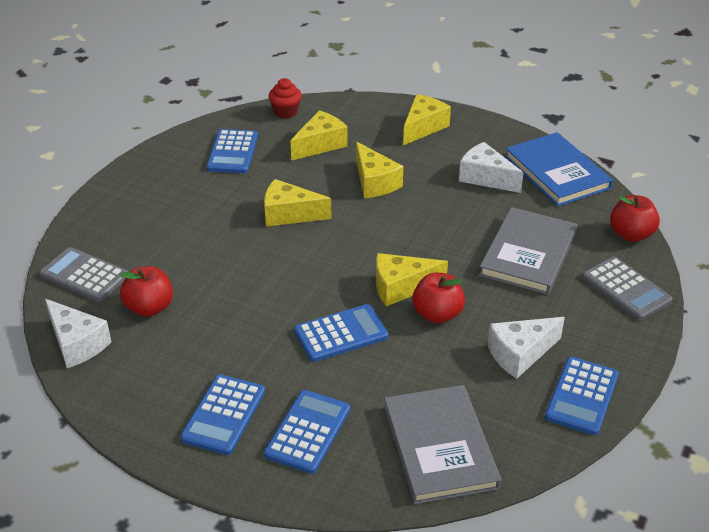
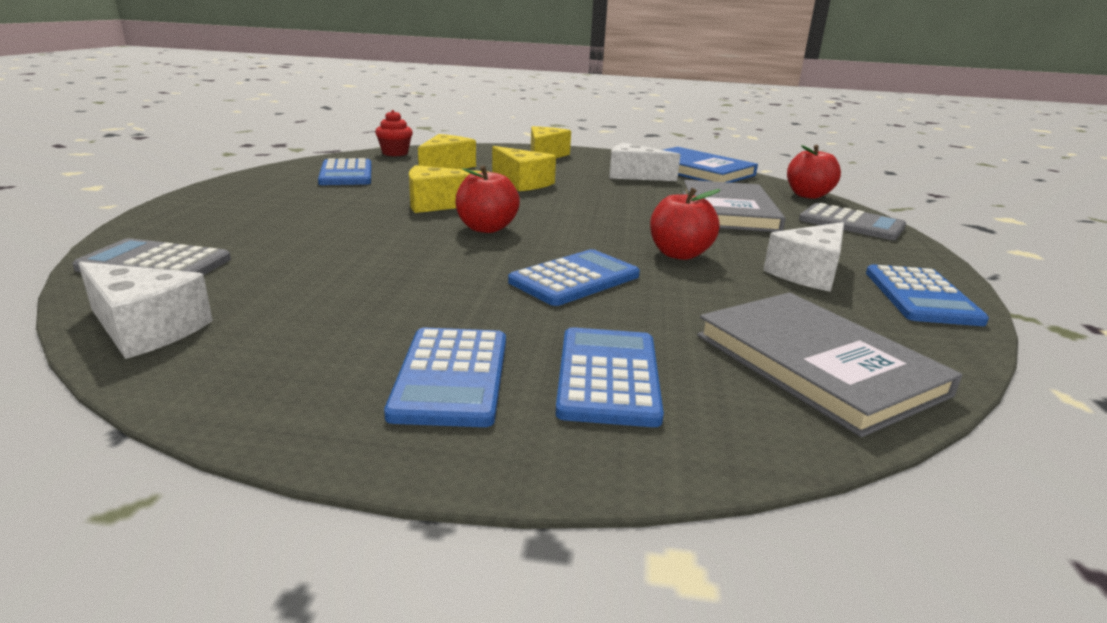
camera: 20 degrees left, 15 degrees down
(149, 308) = (273, 283): red apple -> red apple (486, 228)
(401, 287) = (616, 240): yellow cheese -> none

